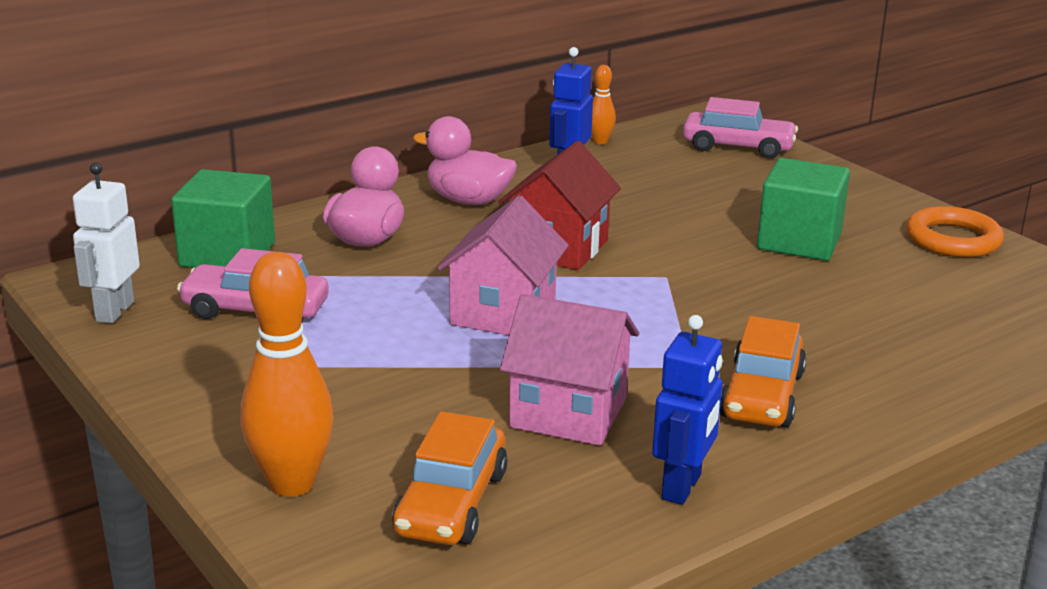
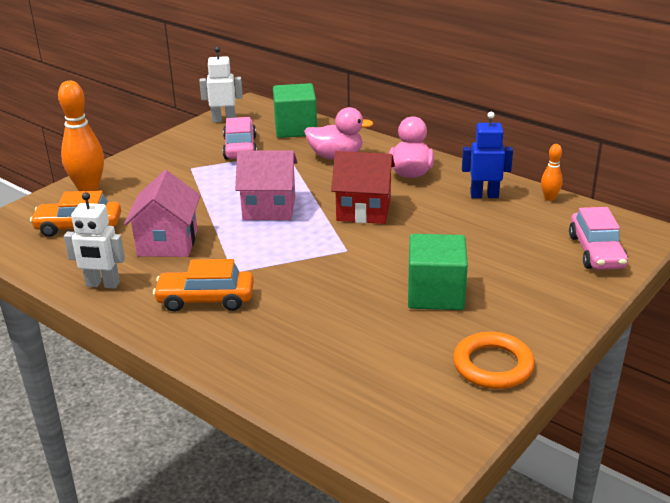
camera: 75 degrees right, 5 degrees up
(682, 487) = (102, 284): blue robot -> white robot

